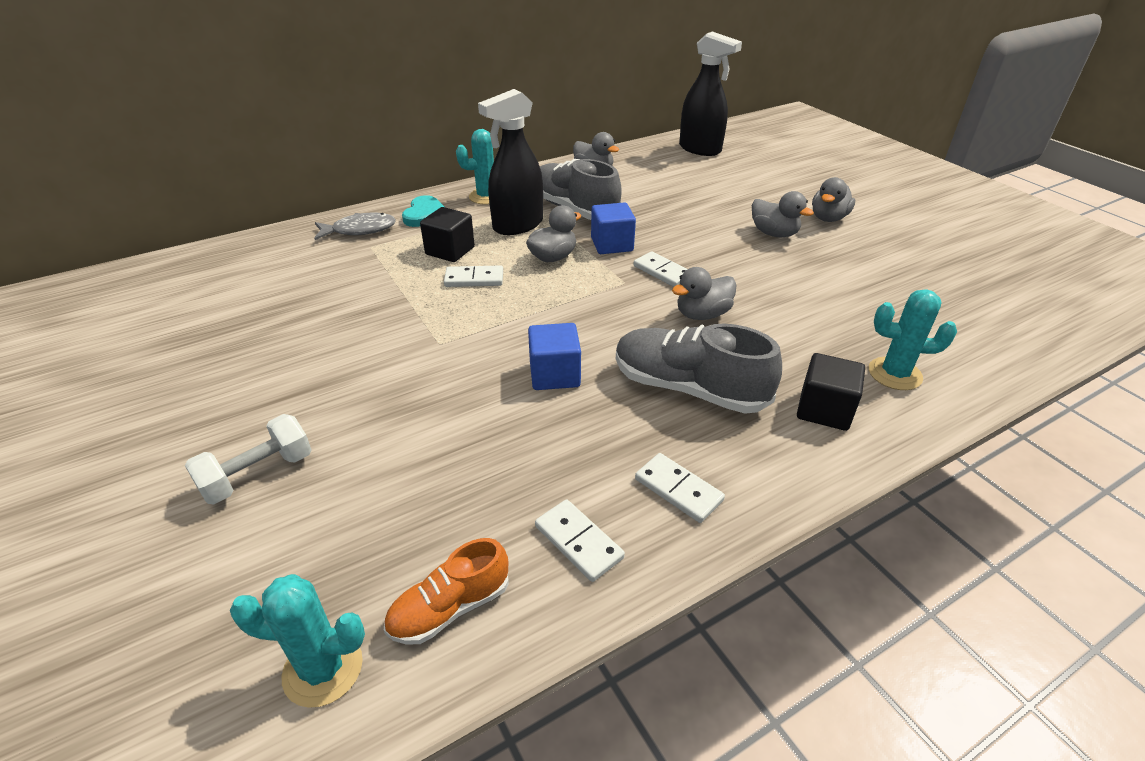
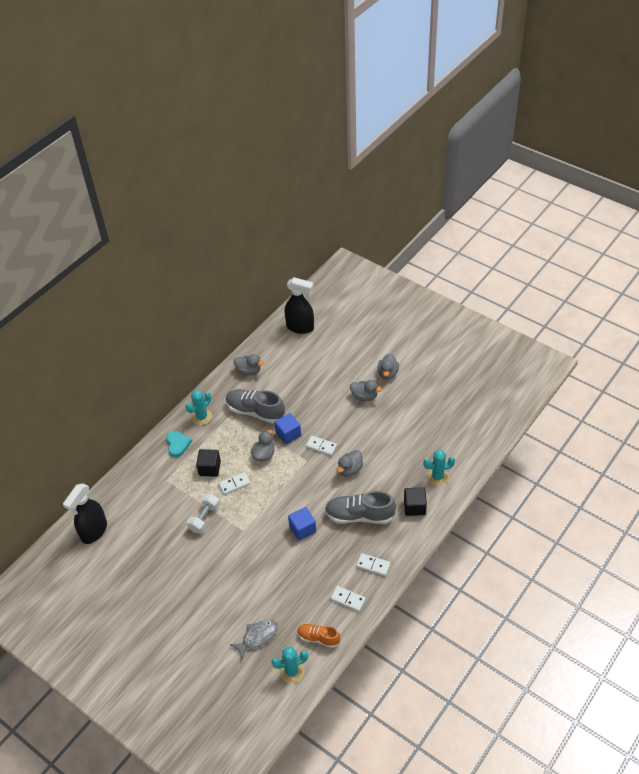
camera: 20 degrees left, 10 degrees up
(258, 474) = (217, 620): white dumbbell -> white dumbbell (204, 518)
(360, 230) = (151, 469): grey fish -> grey fish (257, 637)
(450, 608) = (318, 638): orange shoe -> orange shoe turned 75 degrees clockwise
(517, 225) = (232, 436): black spray bottle -> black spray bottle (94, 531)

